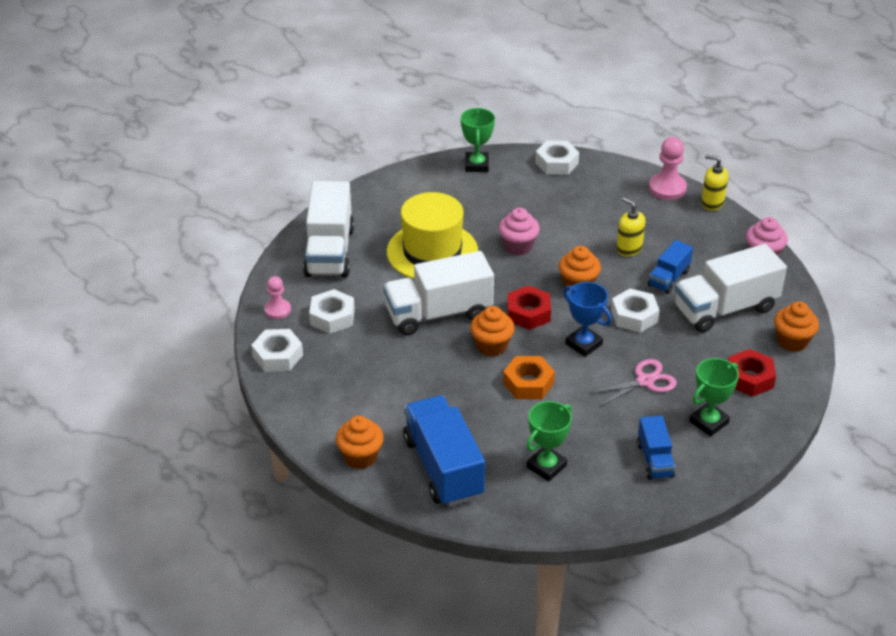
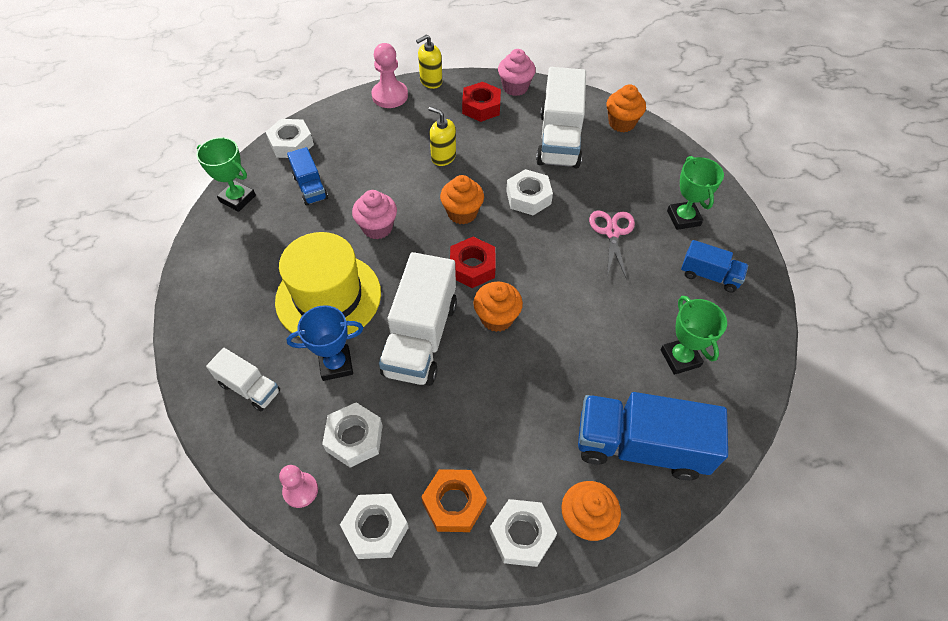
camera: 60 degrees left, 15 degrees up
(324, 428) = (522, 535): none -> white nut
(329, 251) = (249, 387): white truck -> white truck, size x0.53
(528, 383) = (564, 315): orange nut -> orange nut (454, 503)
(583, 344) = (540, 249): blue trophy -> blue trophy (336, 364)
(629, 249) = (443, 157): yellow soap dispenser -> yellow soap dispenser turned 45 degrees clockwise
(668, 278) = (499, 152): blue truck -> blue truck (310, 187)
(749, 378) = (647, 168): red nut -> red nut (481, 107)

